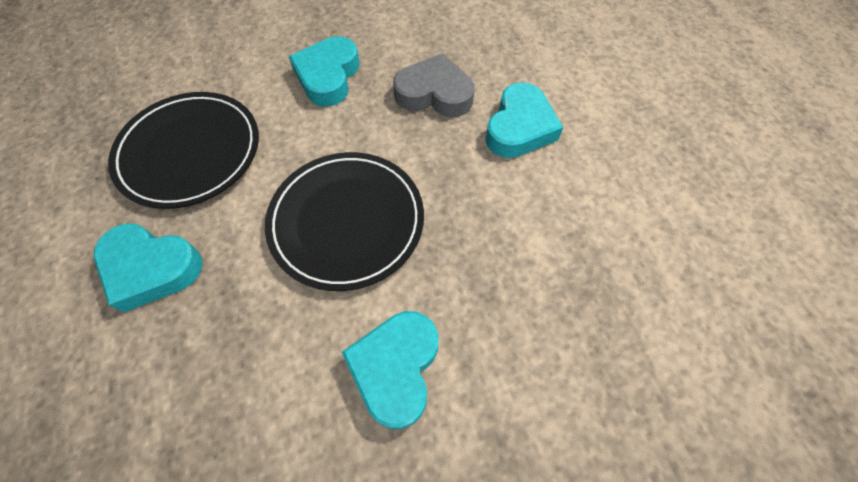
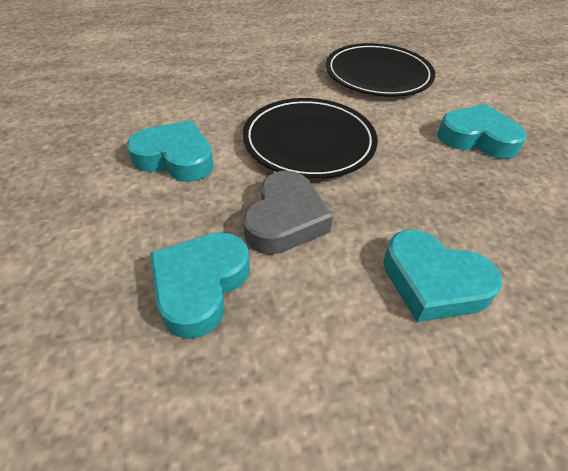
camera: 95 degrees right, 15 degrees down
(151, 268) = (284, 66): turquoise heart -> turquoise heart (200, 286)
(434, 93) = (473, 210): grey heart -> grey heart (285, 219)

